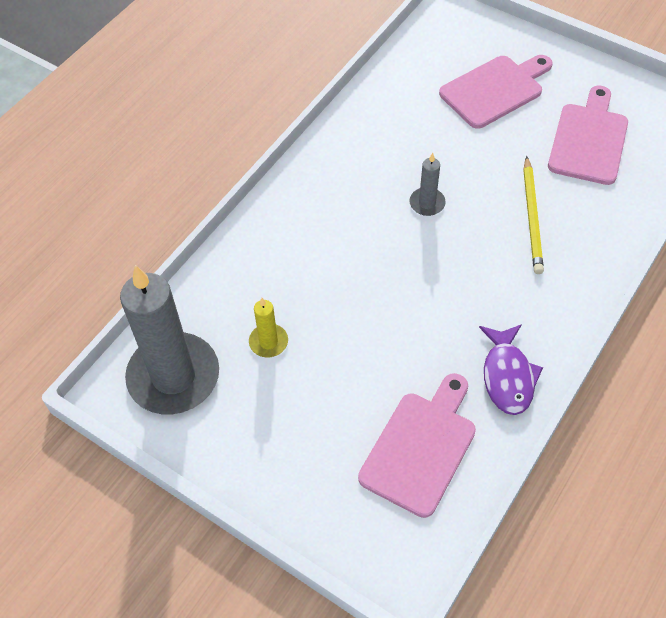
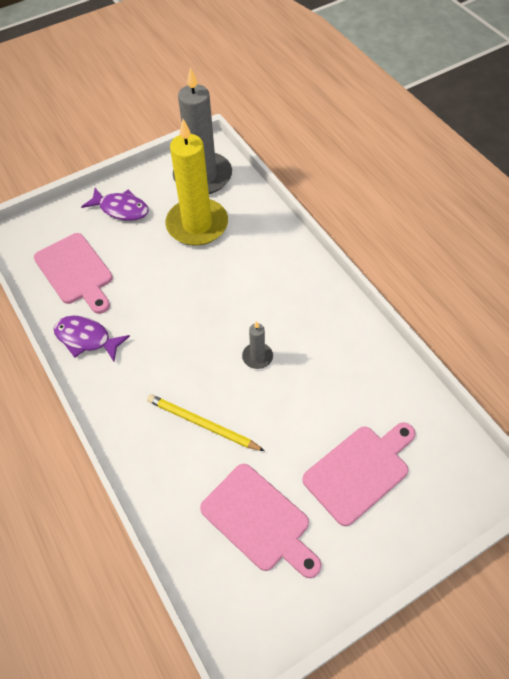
camera: 115 degrees right, 0 degrees up
(268, 342) = (197, 225): yellow candle -> yellow candle, size x2.31
(283, 451) = (121, 209): none -> purple fish
(495, 90) = (359, 471): pink cutting board -> pink cutting board turned 120 degrees counterclockwise

